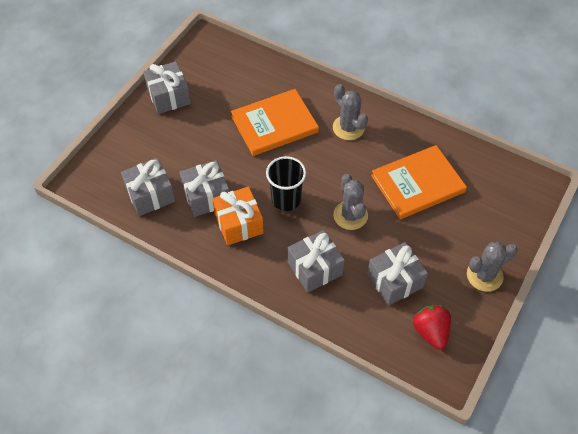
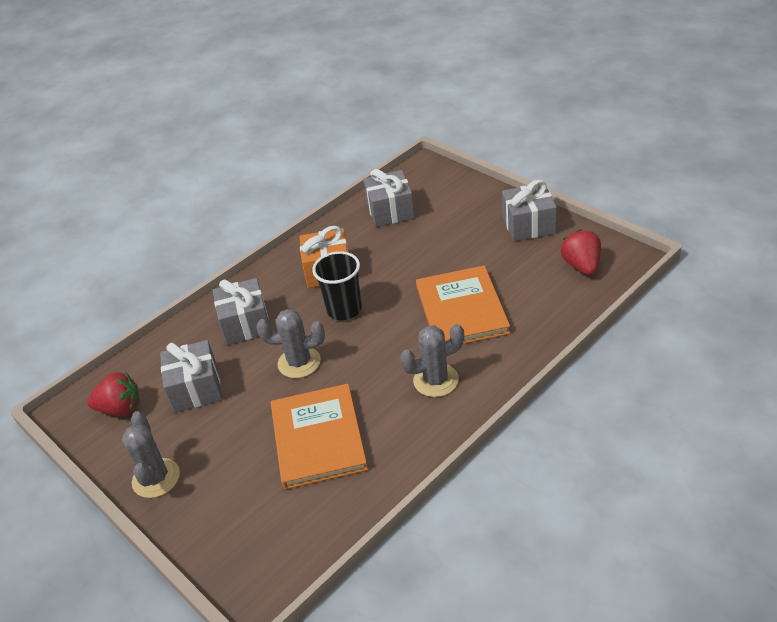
camera: 110 degrees right, 15 degrees down
(206, 196) = (373, 249): grey gift -> none
(217, 62) = (582, 266): none -> red strawberry

